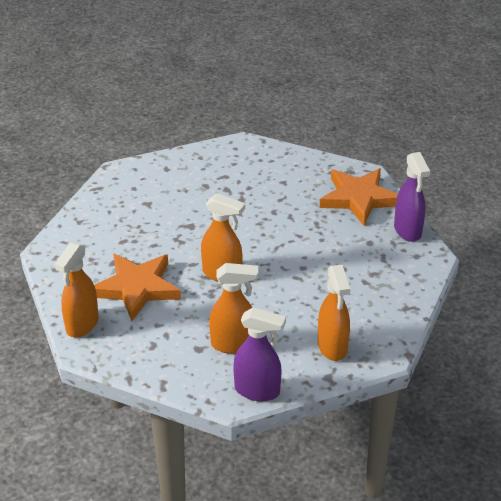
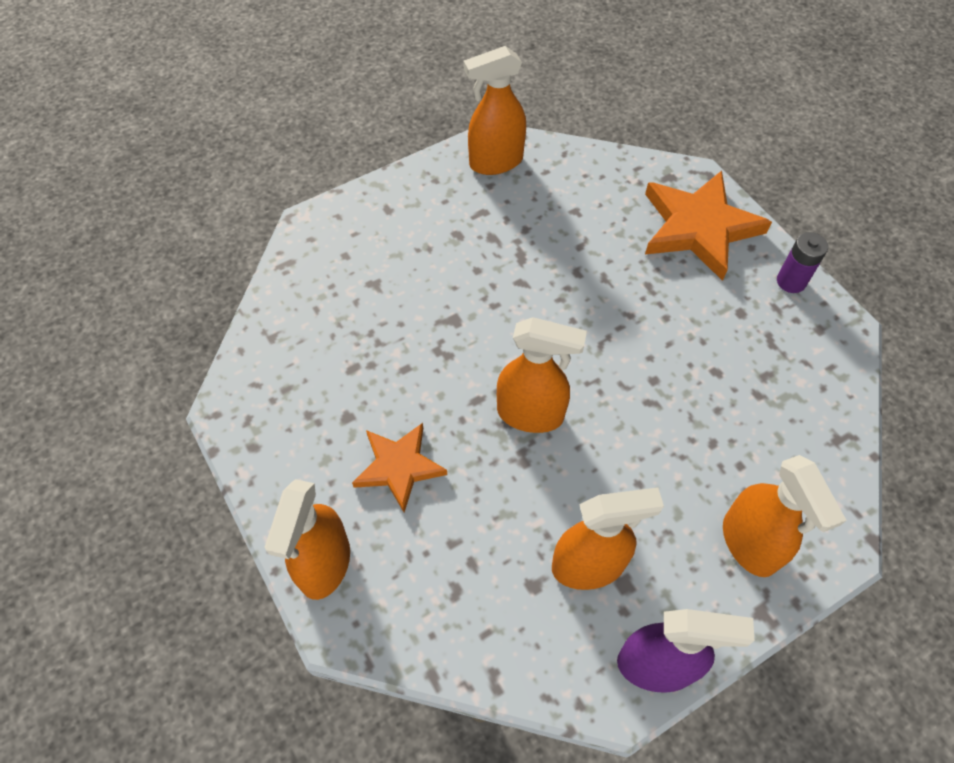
camera: 10 degrees left, 20 degrees up
(137, 288) = (399, 467): orange star -> orange star, size x0.62
(241, 152) = (495, 162): none -> orange spray bottle
(407, 231) = (791, 281): purple spray bottle -> purple battery

